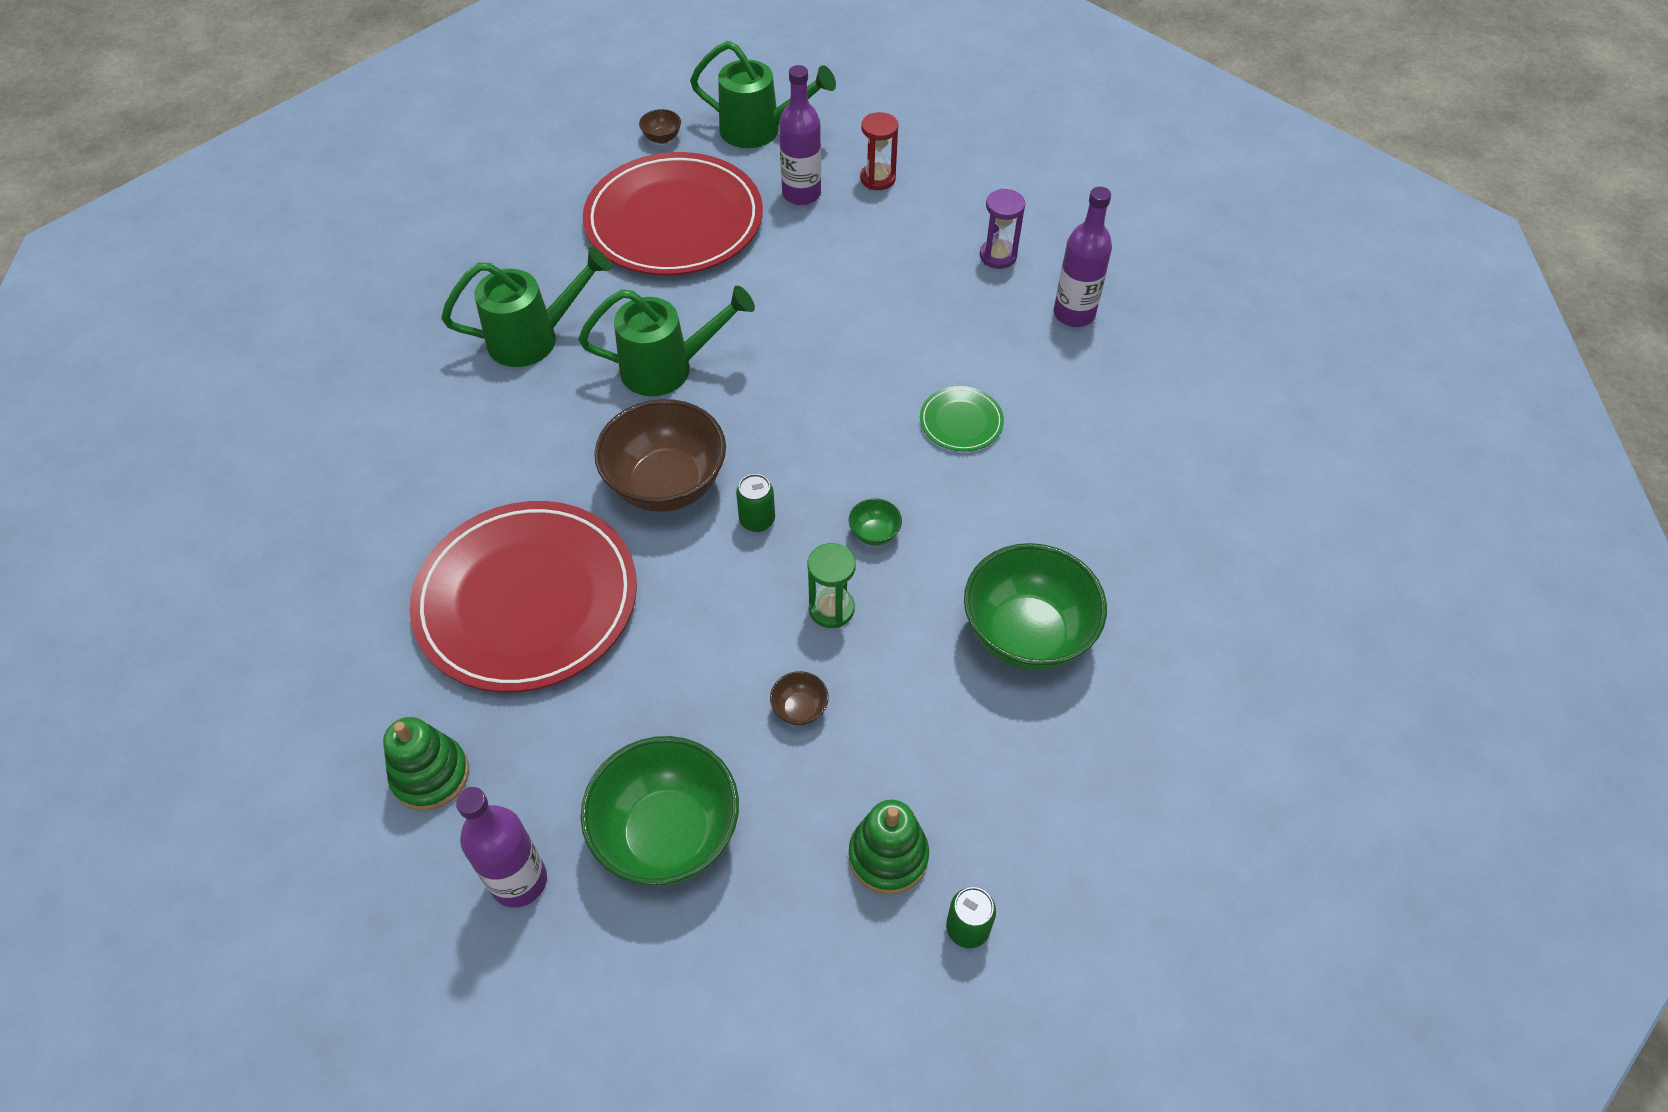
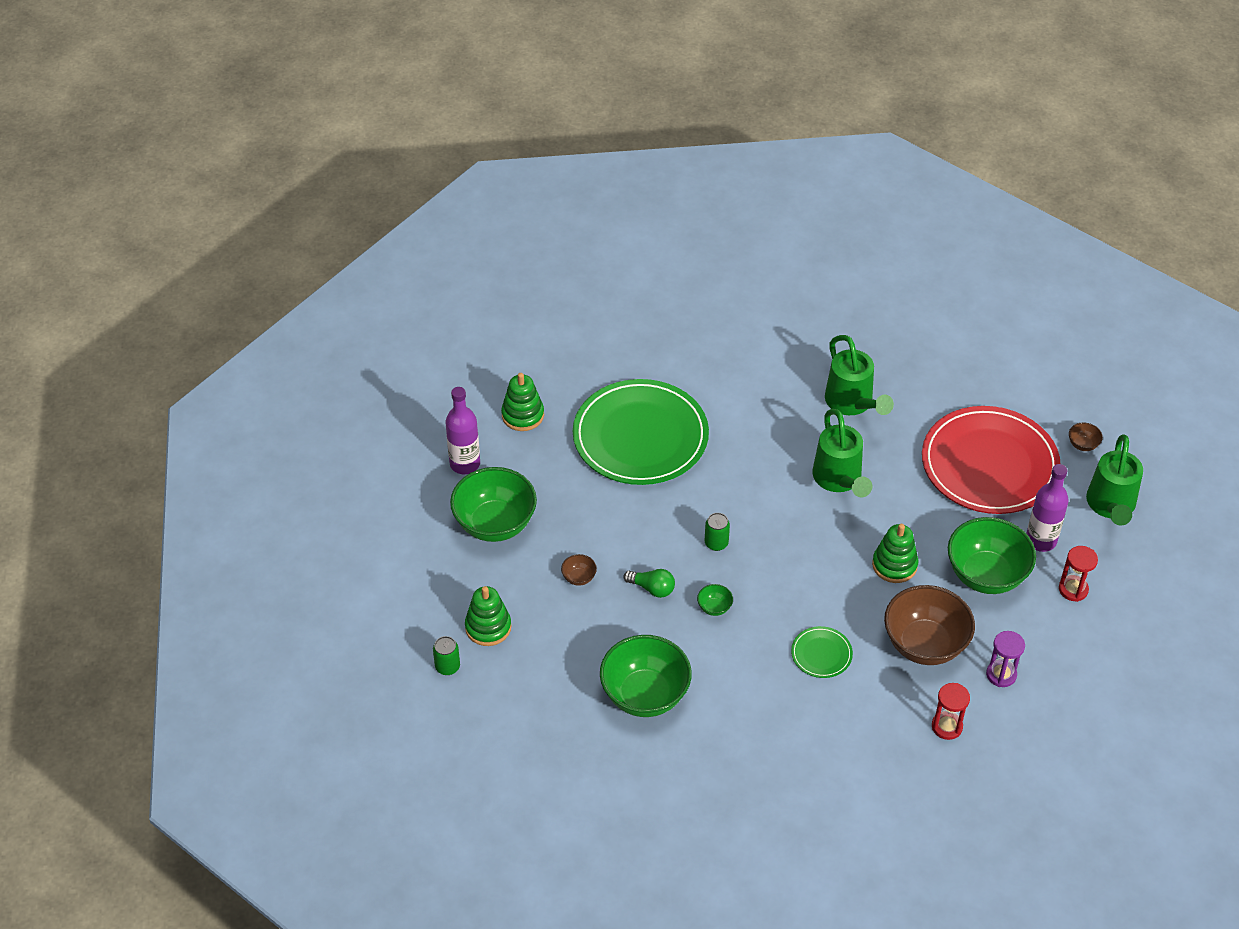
camera: 85 degrees right, 5 degrees down
(527, 600) = (640, 436): red plate -> green plate
(666, 485) = (737, 492): brown bowl -> brown bowl (925, 644)
(822, 330) = (894, 565): none -> green stacking toy
(831, 609) = (652, 588): green hourglass -> green light bulb
(848, 248) = (986, 575): none -> green bowl
(1074, 314) = (947, 726): purple bottle -> red hourglass

